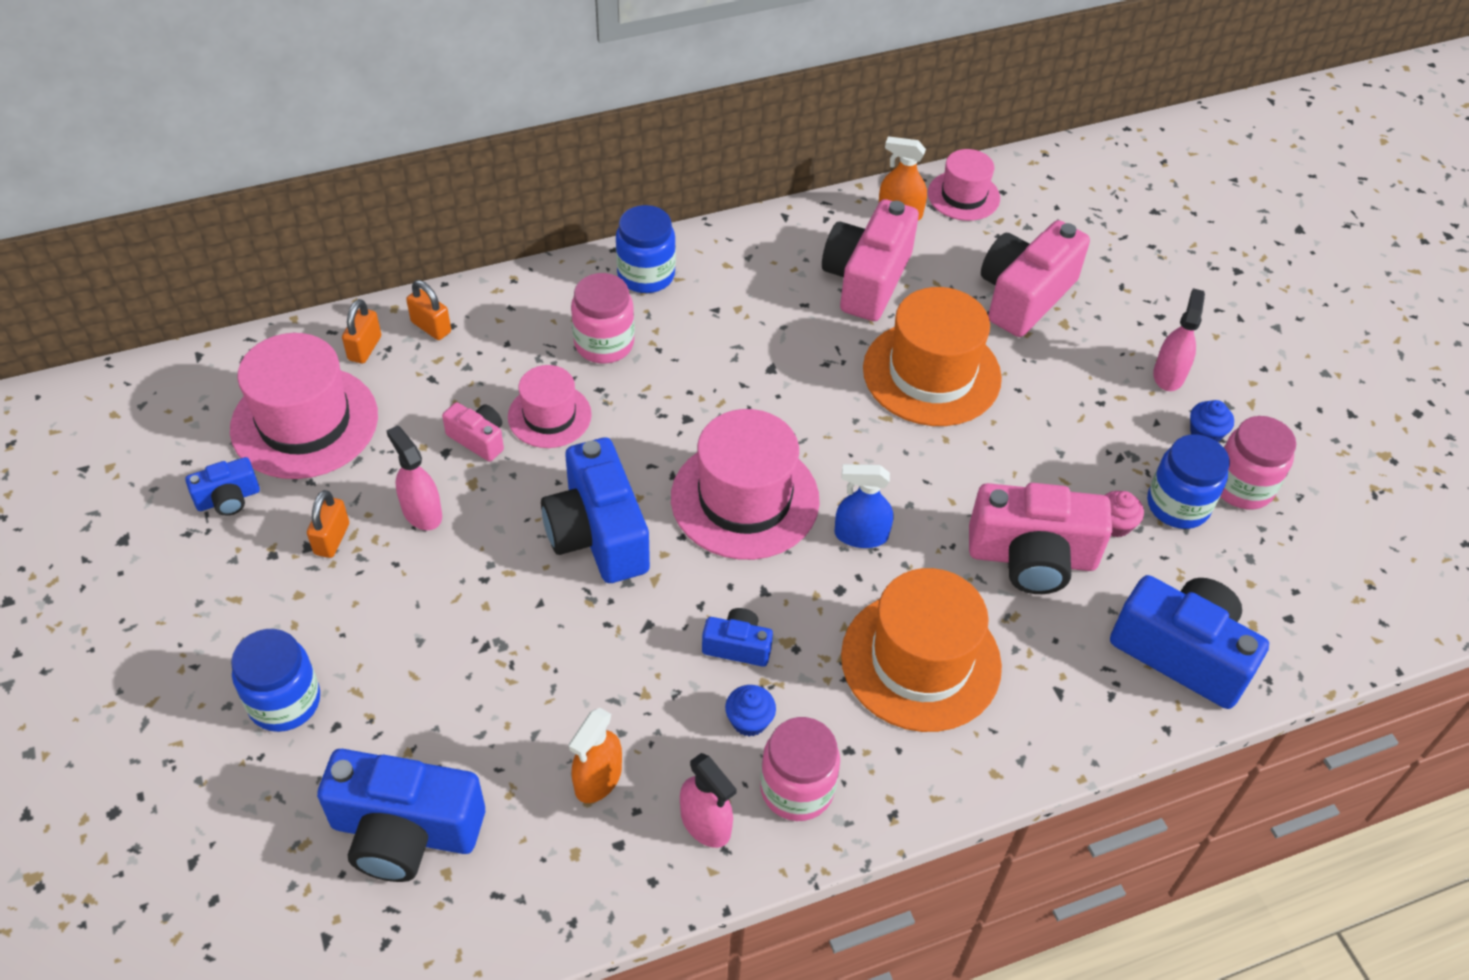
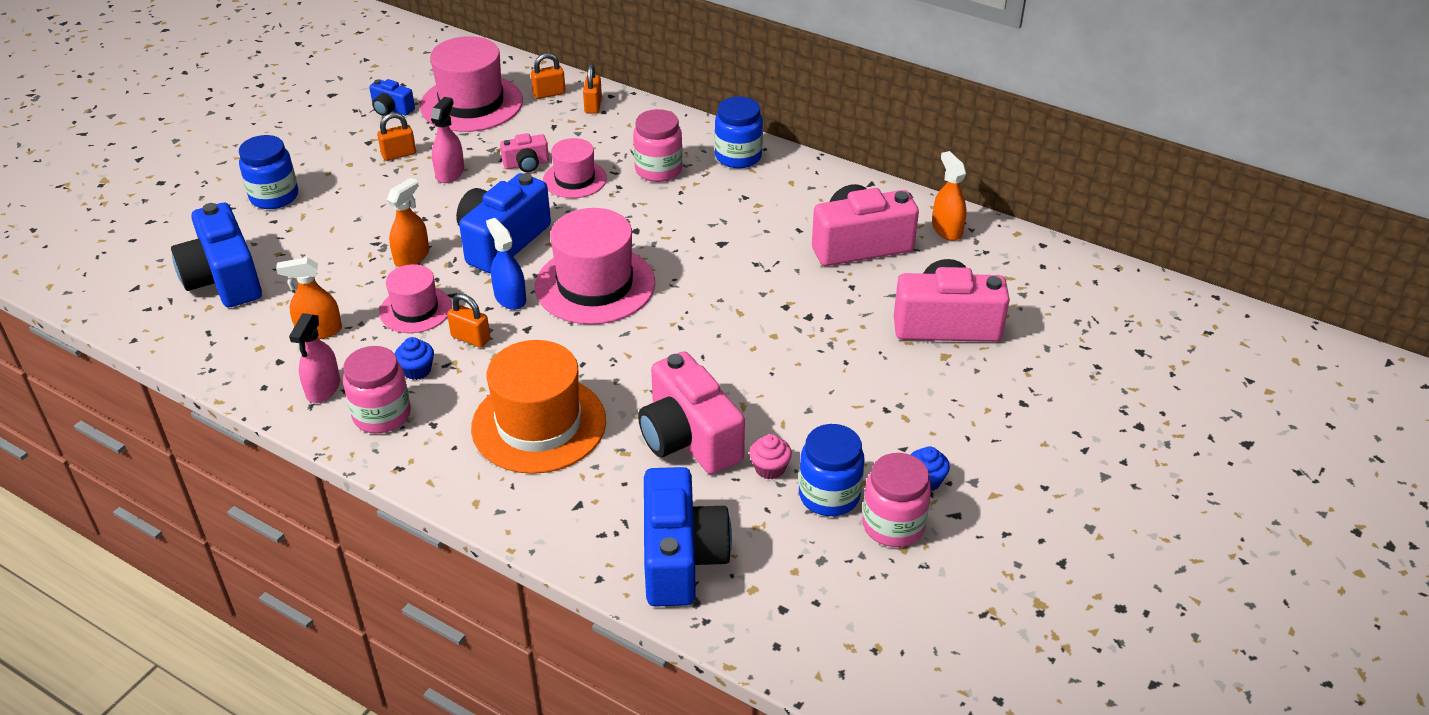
camera: 55 degrees right, 10 degrees down
(478, 439) = (526, 164): pink camera -> pink camera turned 75 degrees clockwise
(545, 626) = (412, 257): none -> orange spray bottle
(737, 646) = (471, 338): blue camera -> orange padlock
(861, 535) = (619, 348): blue spray bottle -> blue spray bottle (510, 298)
(931, 373) = (807, 314): orange hat -> none
(963, 196) = (1009, 250): pink hat -> pink hat (415, 309)
(1168, 375) = (964, 434): pink spray bottle -> none

